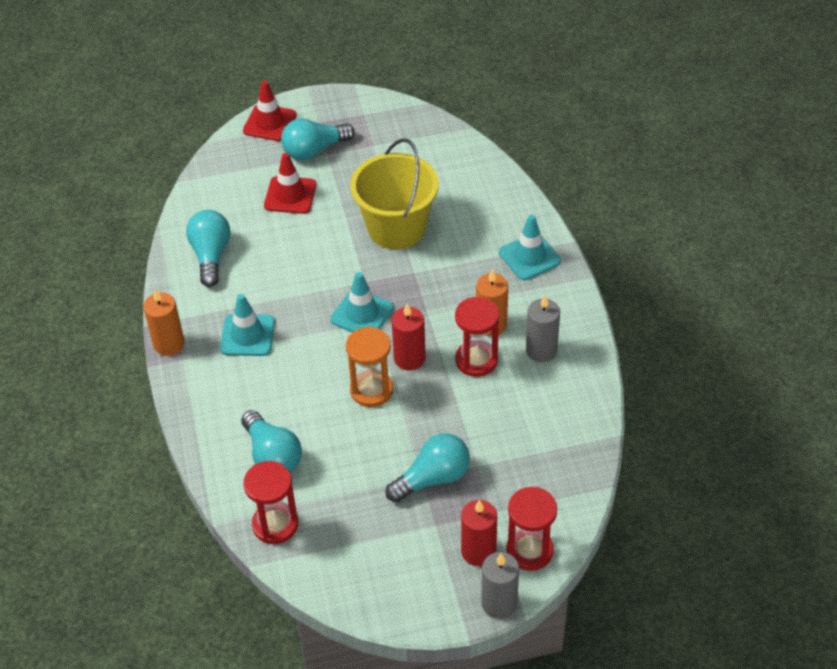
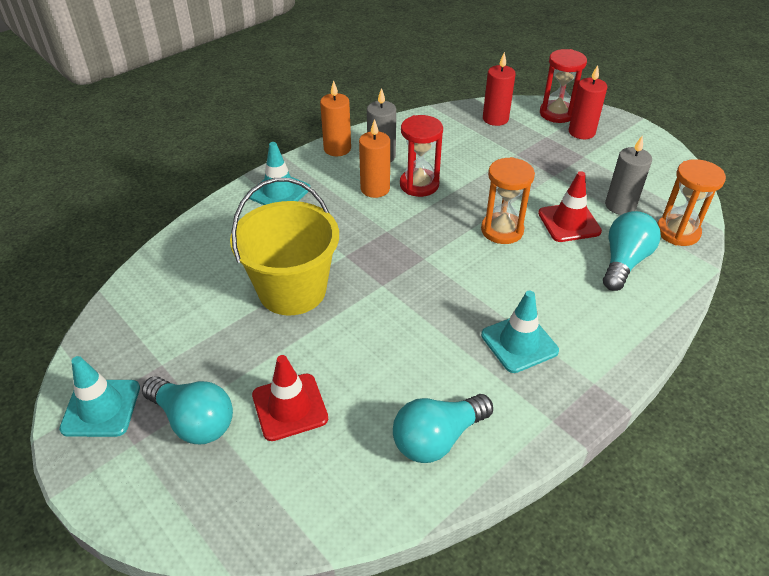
camera: 120 degrees left, 5 degrees down
(169, 344) = (588, 407): orange candle -> orange candle (337, 149)
(270, 123) = (153, 504): red traffic cone -> red traffic cone (569, 222)
(275, 524) = (677, 232): red hourglass -> orange hourglass
(362, 314) = (423, 270): turquoise traffic cone -> turquoise traffic cone (101, 408)
(409, 358) = (449, 221): red candle -> red candle (495, 119)
(433, 478) = (548, 169): turquoise light bulb -> none
(499, 603) = (606, 114): grey candle -> grey candle (620, 206)

